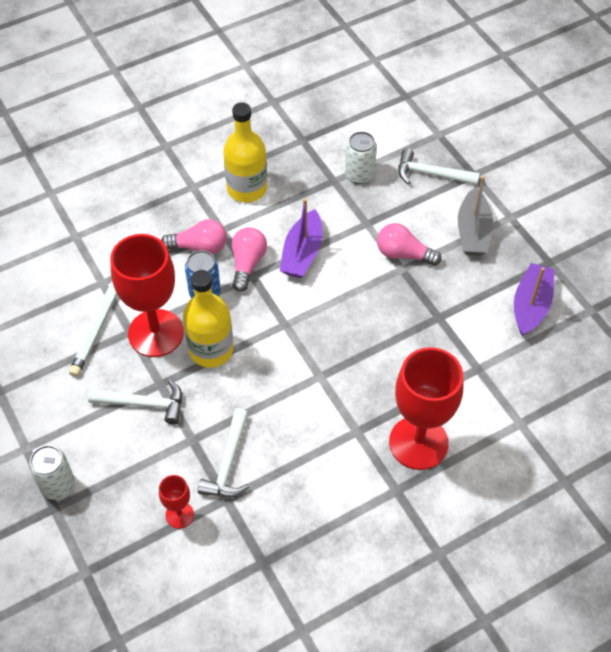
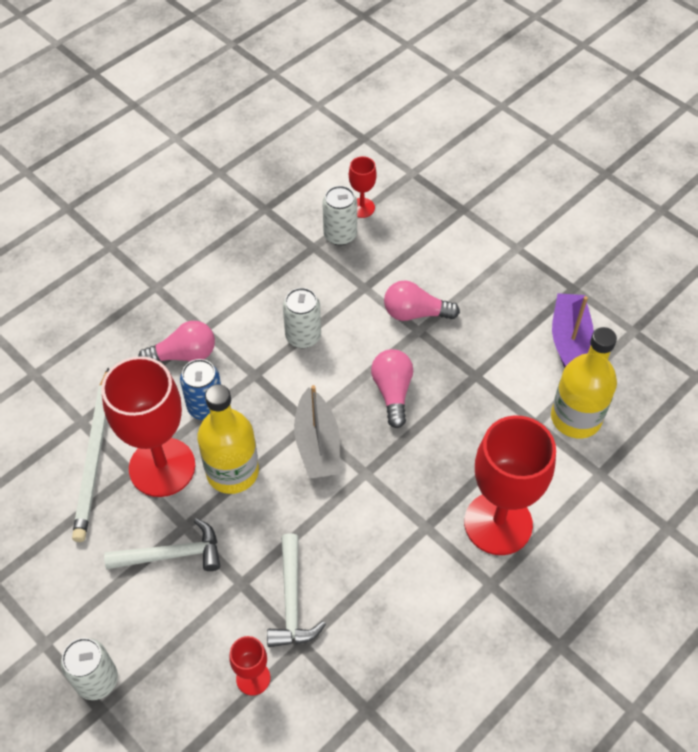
camera: 15 degrees left, 0 degrees up
(247, 188) = (219, 276): yellow bottle -> yellow bottle (576, 418)
(247, 264) = (245, 362): pink light bulb -> pink light bulb (392, 392)
(302, 253) = (303, 336): purple boat -> white can
(385, 155) = (362, 208): none -> red goblet
(431, 174) = (417, 218): white hammer -> none
(473, 231) = (482, 272): grey boat -> grey boat (317, 444)

